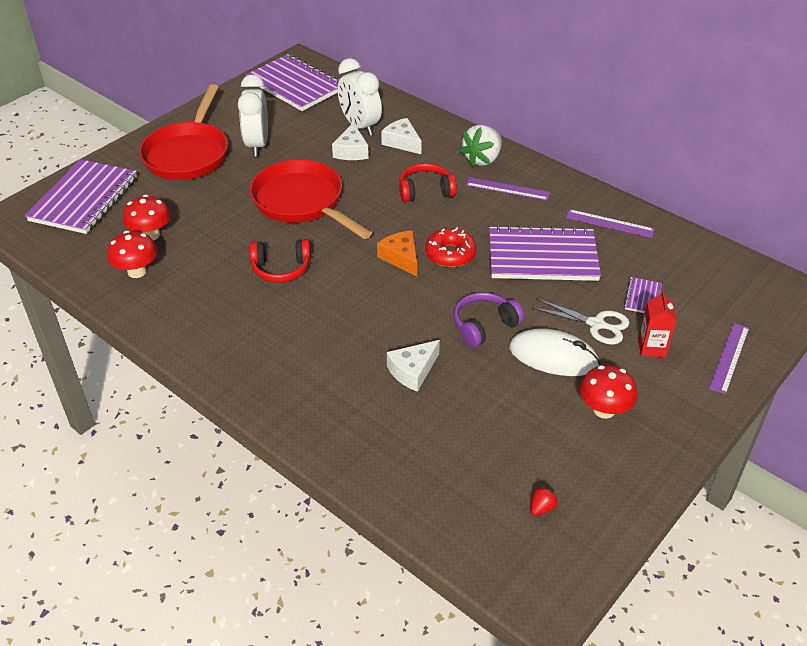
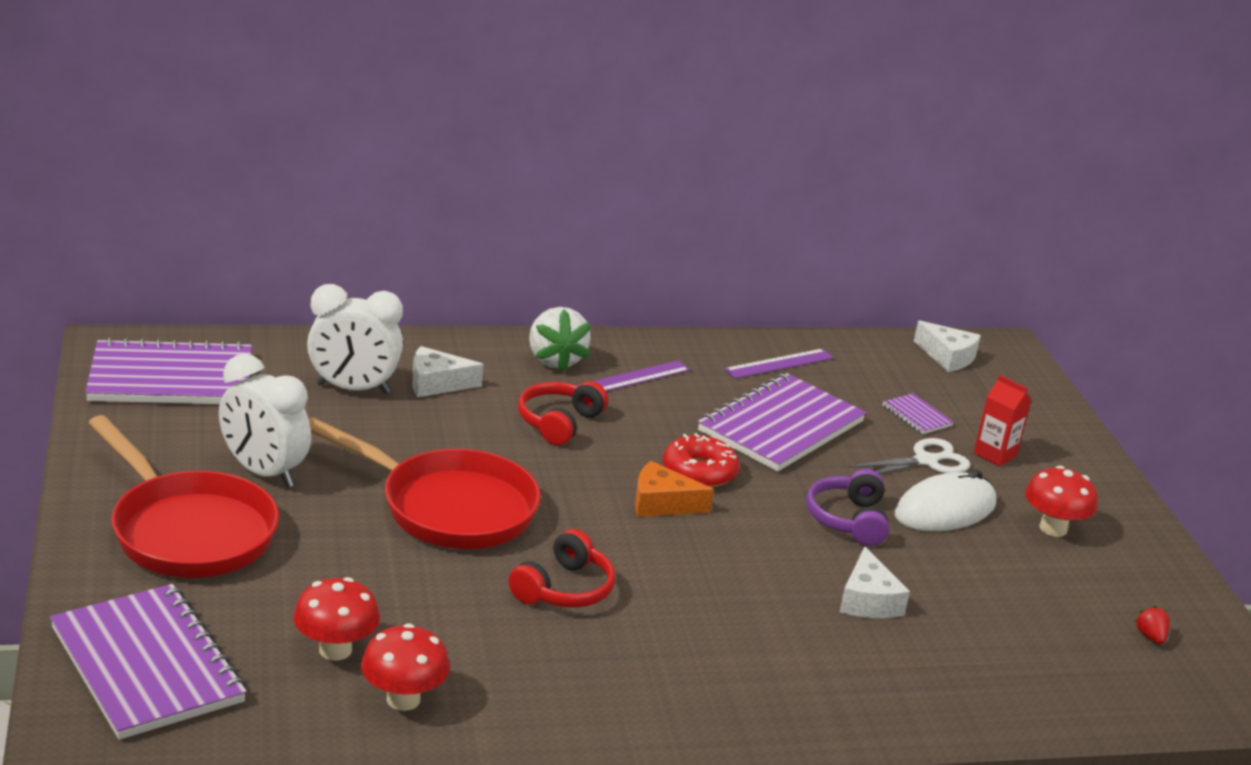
camera: 55 degrees left, 15 degrees down
(302, 202) = (449, 507): red pan -> red pan turned 150 degrees counterclockwise
(351, 151) = (396, 421): white cheese -> white cheese (947, 357)
(729, 357) = (1054, 428): purple ruler -> none

